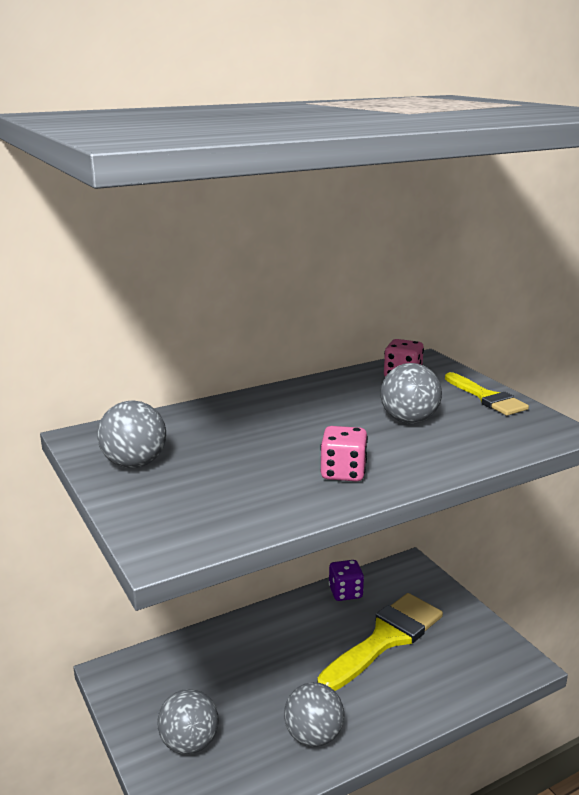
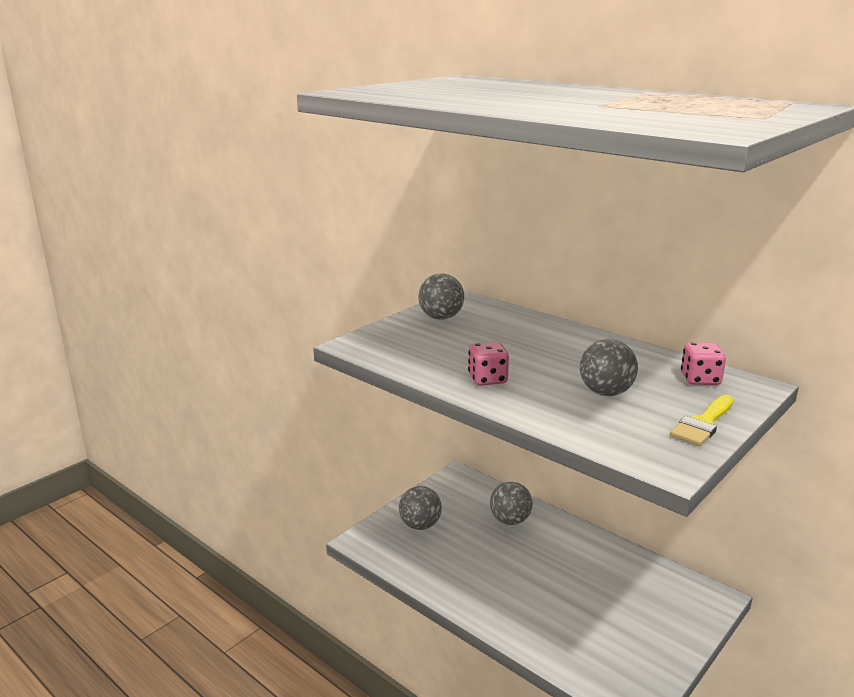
camera: 70 degrees right, 0 degrees up
(313, 736) = (459, 580): grey ball -> grey ball (510, 520)
(345, 592) = (634, 562): purple dice -> none
(385, 638) = (594, 599): yellow brush -> none

